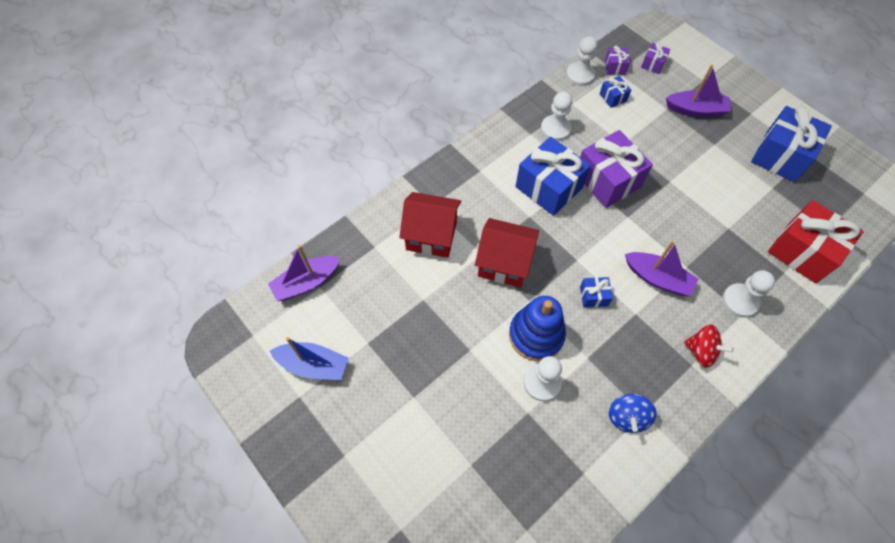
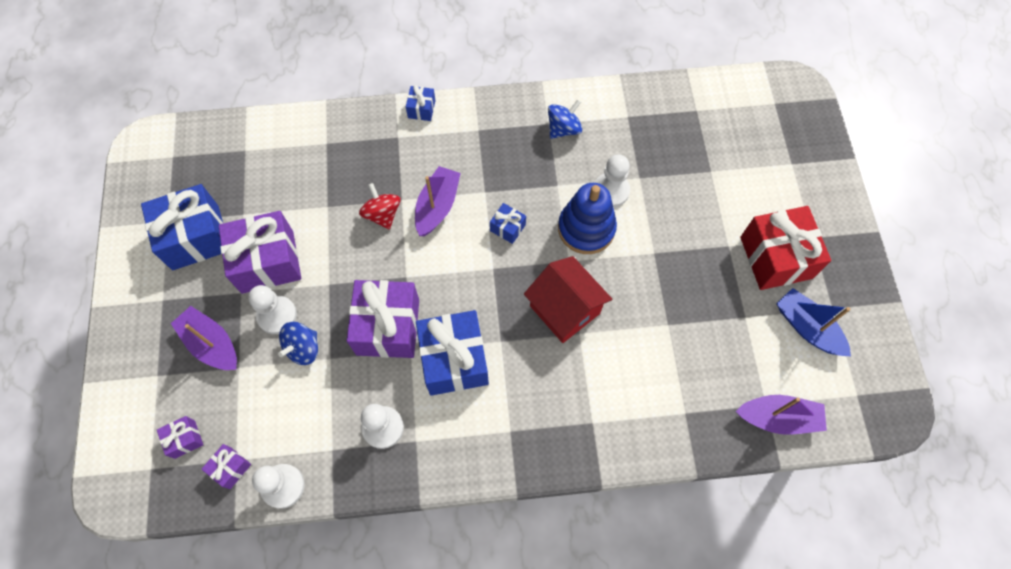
camera: 145 degrees left, 5 degrees up
(431, 236) = (617, 386): red house -> none
(613, 97) = (279, 425): blue gift -> blue gift (421, 109)
(643, 139) = (303, 348): none -> blue spinning top
(657, 278) = (437, 206): purple boat -> purple boat turned 45 degrees clockwise
(701, 351) = (461, 134): red spinning top -> red spinning top (382, 214)
(721, 170) = (267, 262): none -> purple gift
(740, 301) = (389, 147): white pawn -> white pawn (277, 315)
(802, 252) = (291, 148): red gift -> red gift (776, 257)

